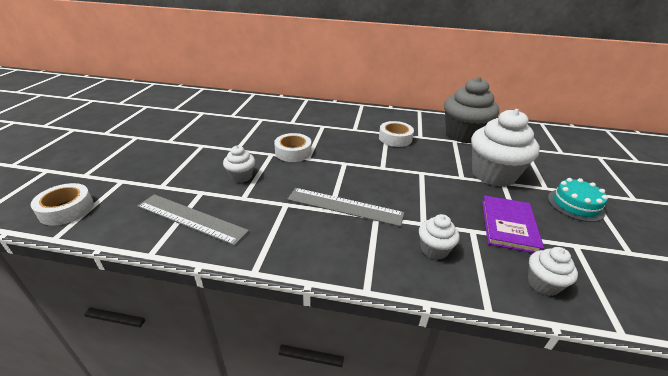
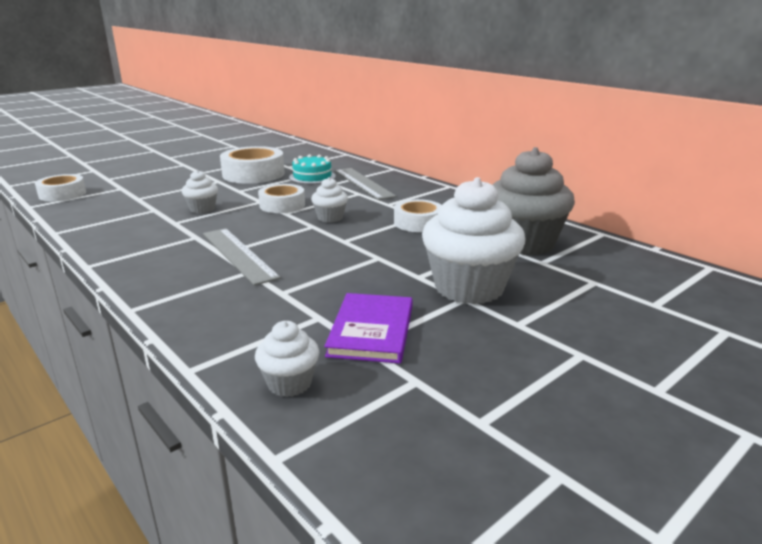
camera: 40 degrees right, 10 degrees down
(191, 218) = (116, 222): grey ruler -> grey ruler (363, 183)
(218, 130) = (253, 174): none -> white tape
(434, 250) = (244, 312): white cupcake -> white cupcake (330, 218)
(508, 225) = (371, 331): purple book -> purple book turned 45 degrees counterclockwise
(575, 205) = (521, 353): turquoise cake -> turquoise cake (312, 177)

